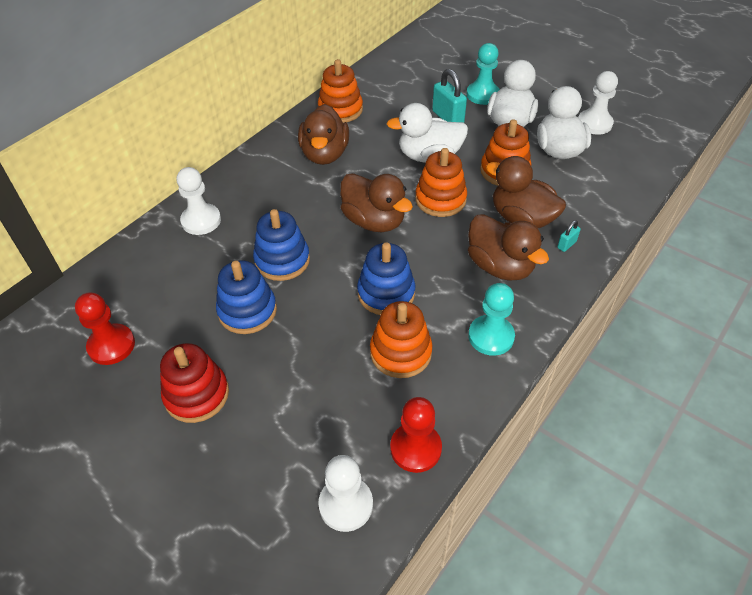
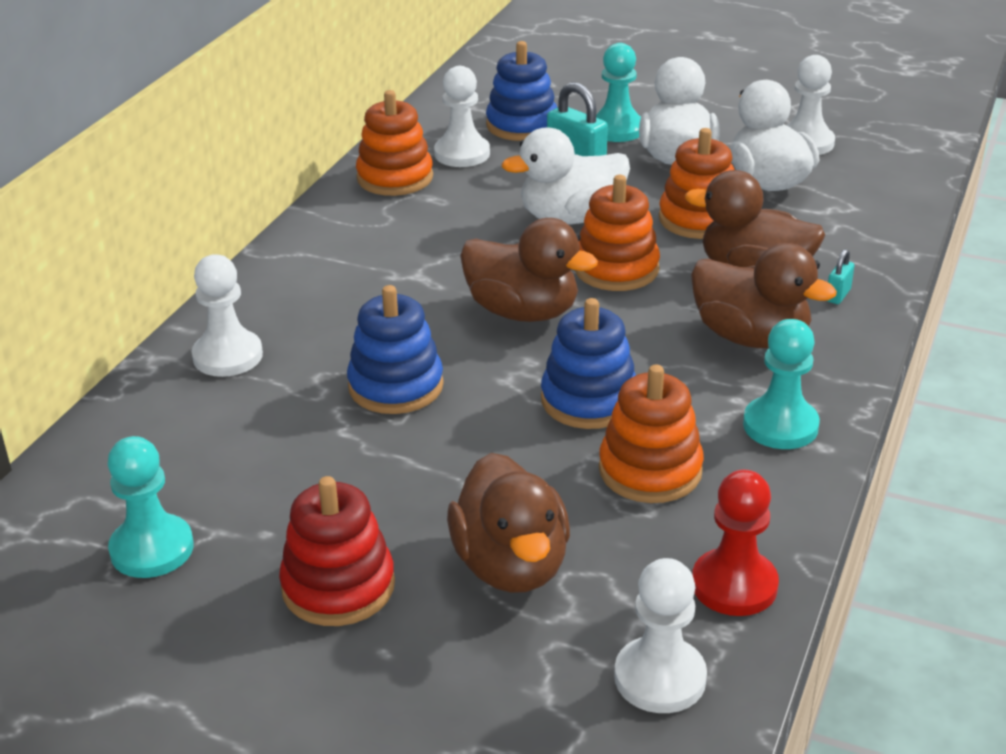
camera: 15 degrees left, 15 degrees down
(111, 345) = (152, 549): red pawn -> turquoise pawn
(247, 311) = (370, 461): blue stacking toy -> blue stacking toy (522, 125)
(325, 154) = (398, 239): brown duck -> brown duck (511, 565)
(385, 98) = (462, 154): none -> white pawn

